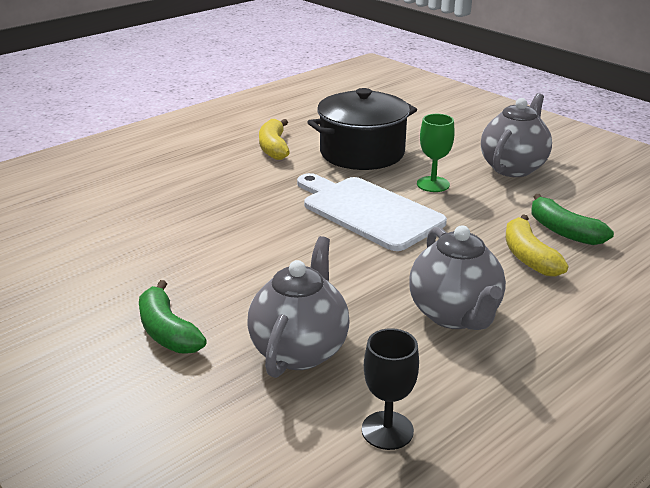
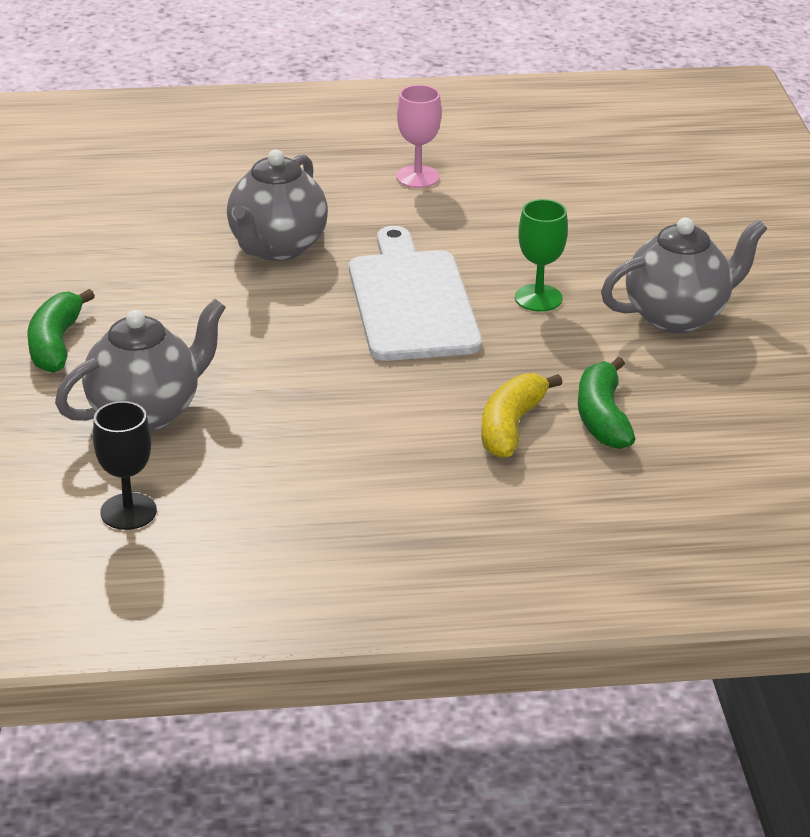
camera: 35 degrees right, 5 degrees up
(274, 148) = (417, 177): yellow banana -> pink goblet
(362, 153) = (514, 223): black pot -> none
(455, 315) = (335, 448): grey teapot -> grey teapot (277, 248)

